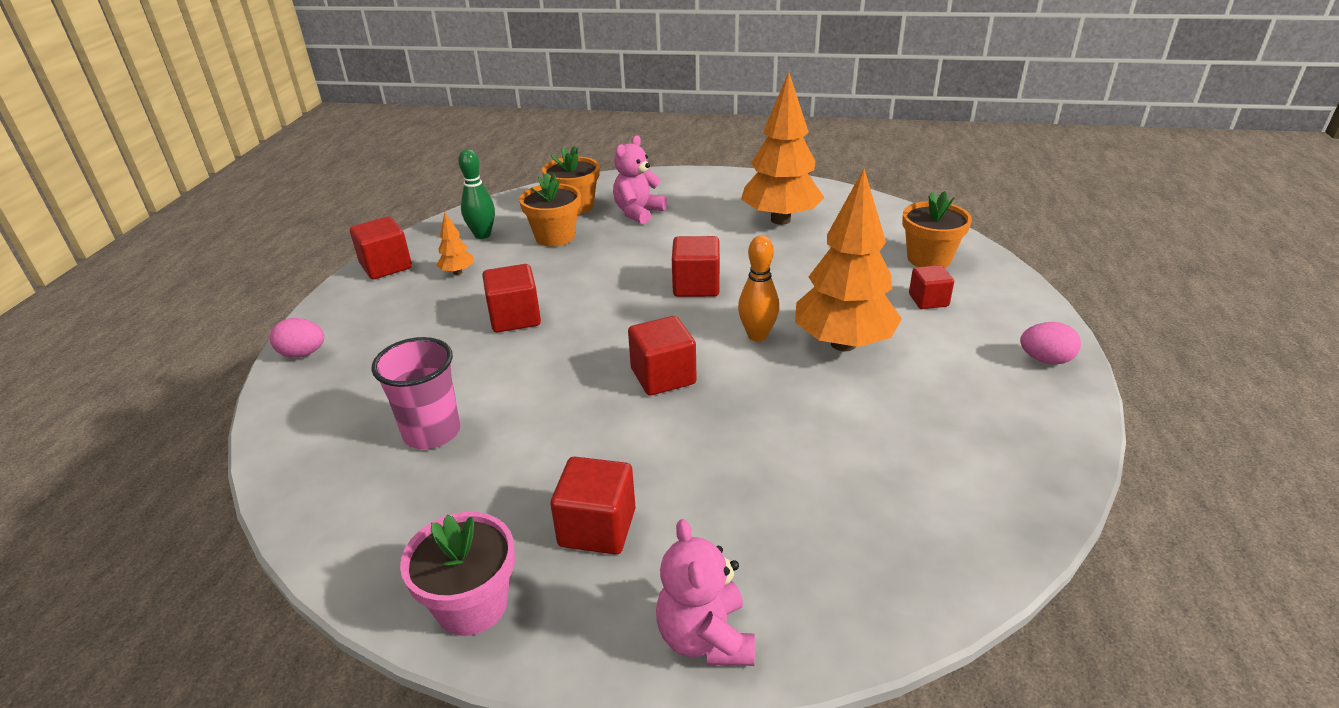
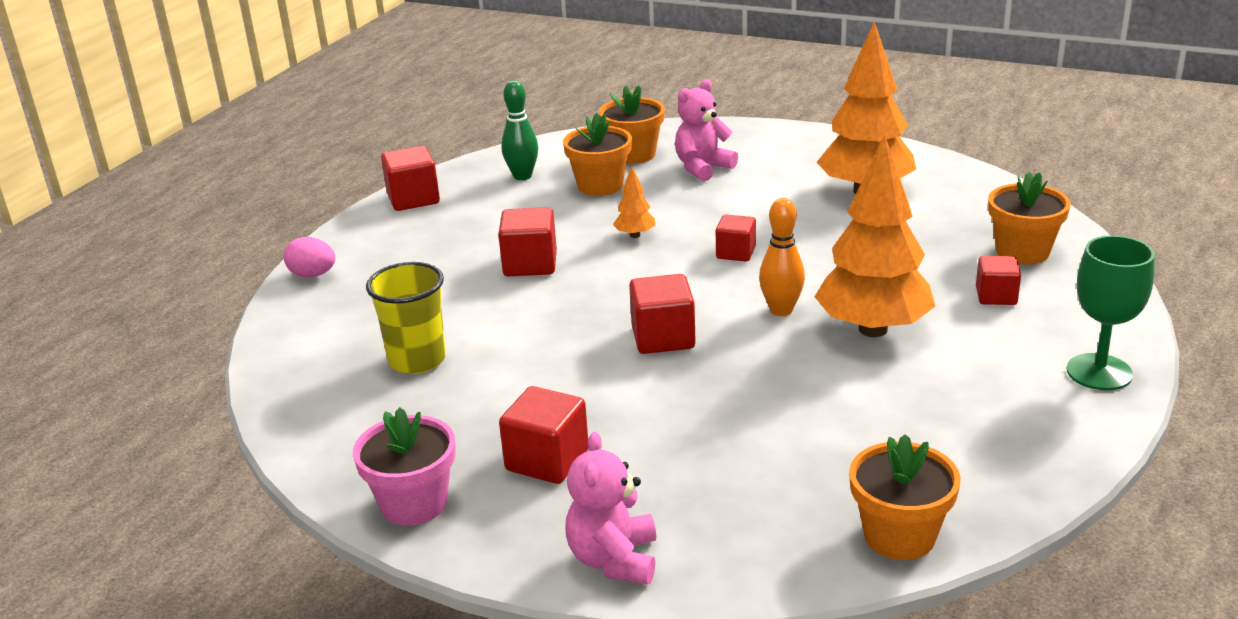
camera: 15 degrees right, 5 degrees down
(432, 432) = (417, 360): pink cup -> yellow cup
(457, 272) = (485, 212): orange tree -> orange tree (635, 235)
(696, 286) = (736, 253): red cube -> red cube, size x0.67
(965, 557) = (899, 536): none -> orange flower pot
(1045, 360) = (1099, 372): pink egg -> green goblet

